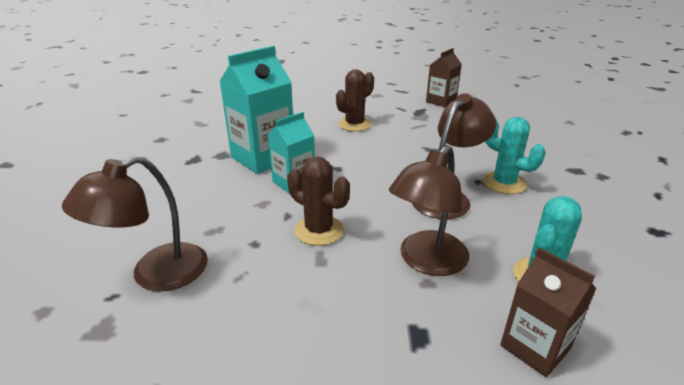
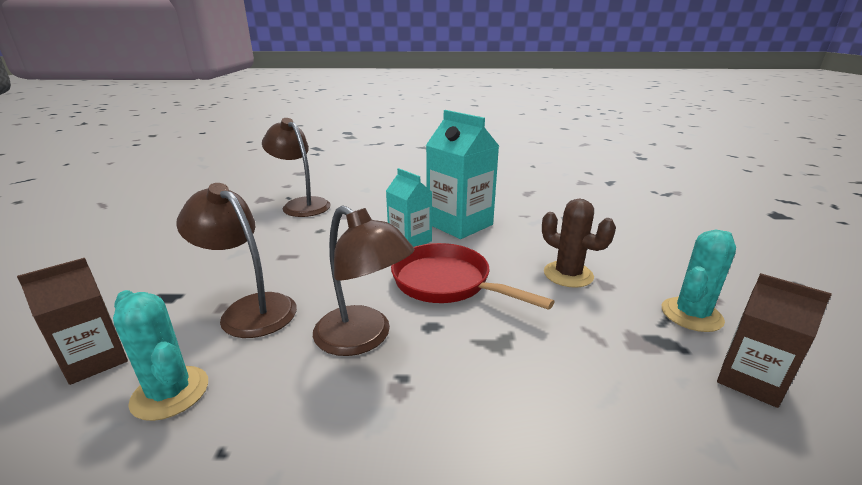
camera: 90 degrees right, 5 degrees down
(319, 230) = (325, 254): brown cactus -> none
(369, 166) = (447, 283): none -> red pan
(504, 183) = (393, 409): turquoise cactus -> turquoise cactus (691, 315)

